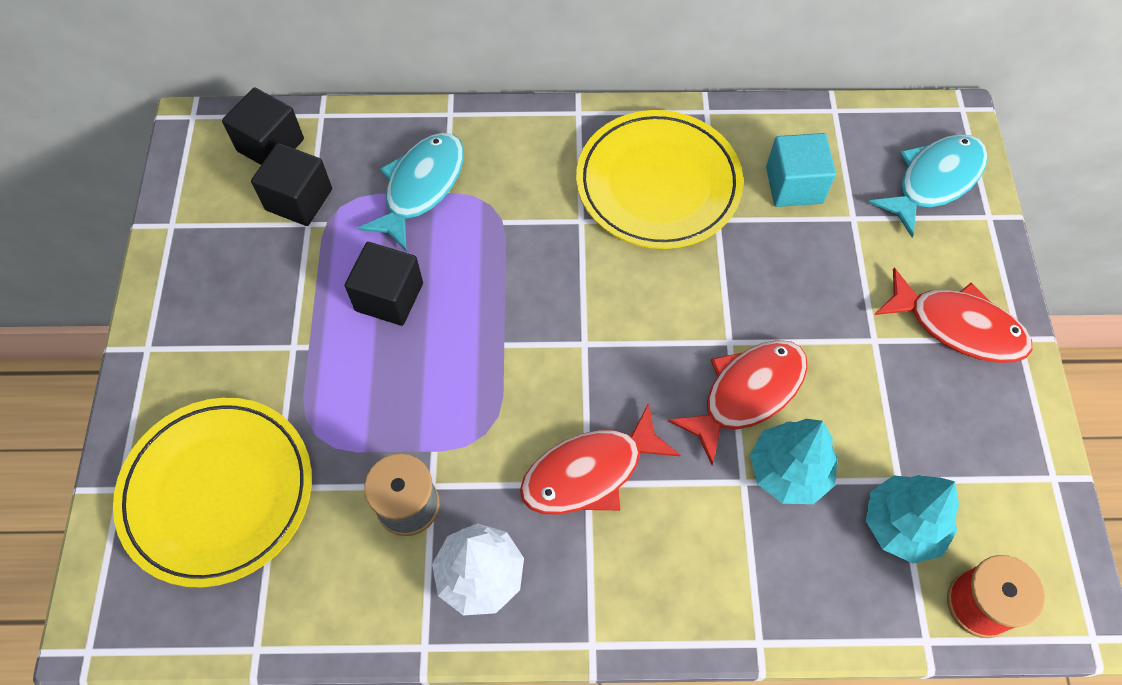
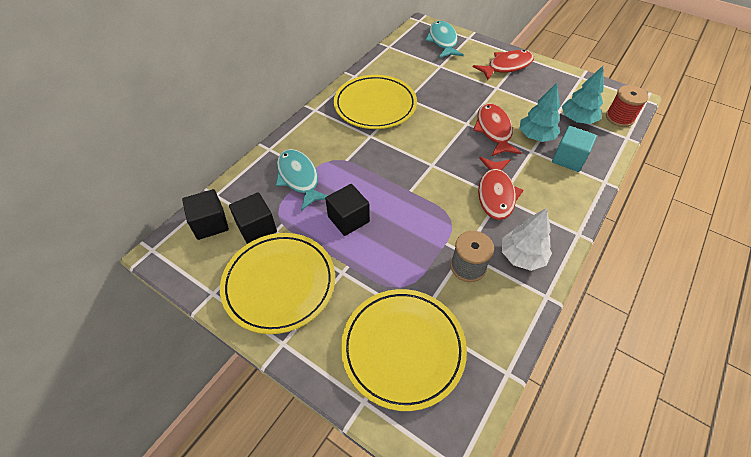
camera: 55 degrees left, 10 degrees down
(228, 286) = (279, 284): none -> yellow plate
(794, 185) = (412, 72): turquoise cube -> turquoise cube (568, 159)

